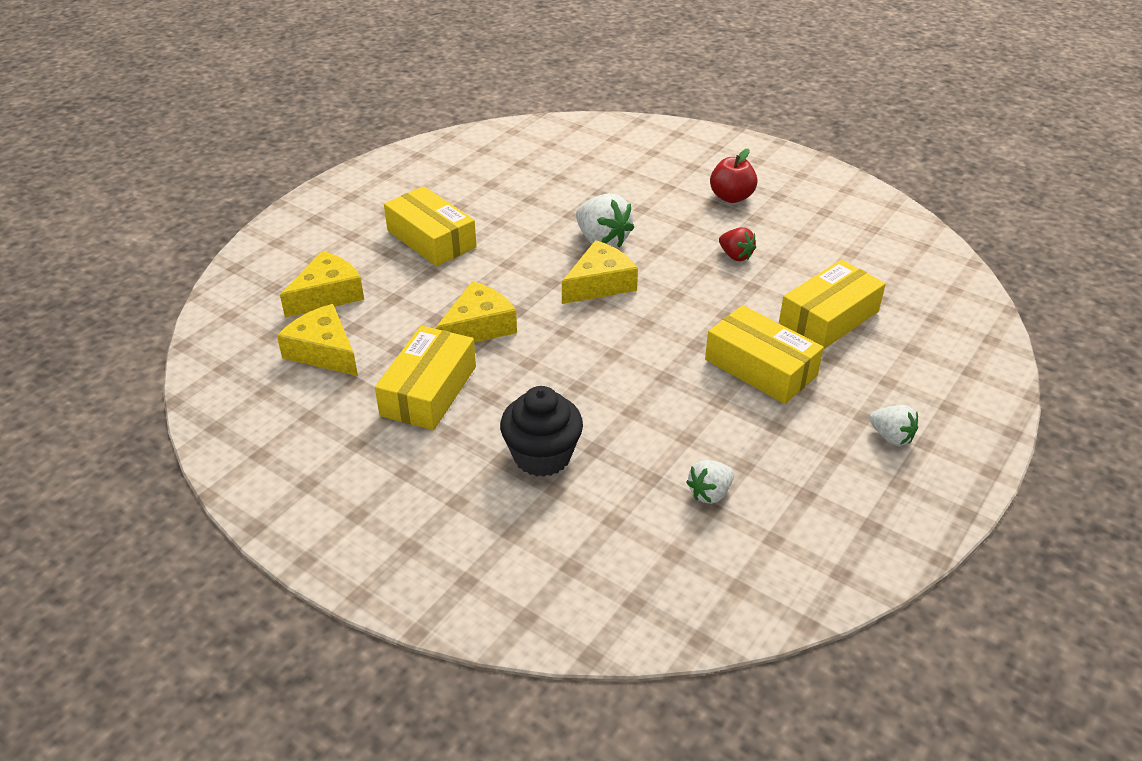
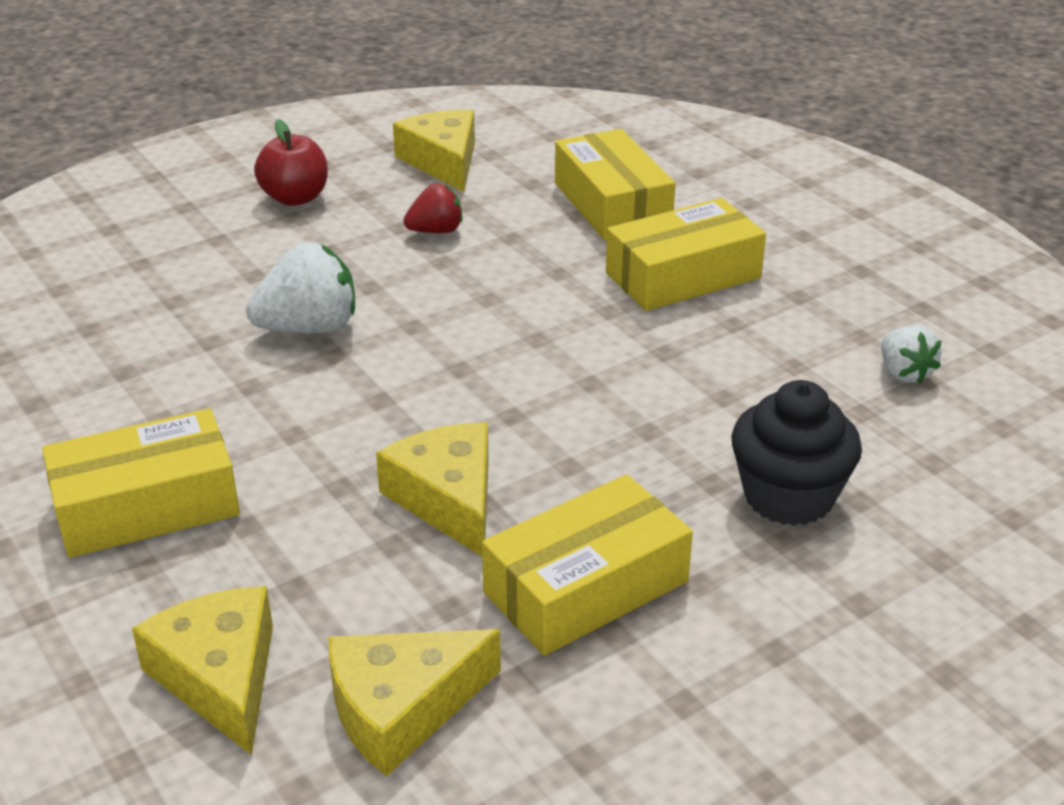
camera: 70 degrees left, 5 degrees down
(429, 391) = (586, 587): yellow box -> yellow box turned 75 degrees counterclockwise
(600, 284) = (418, 355): yellow cheese -> yellow cheese (443, 161)
(891, 437) = (845, 228): white strawberry -> none

